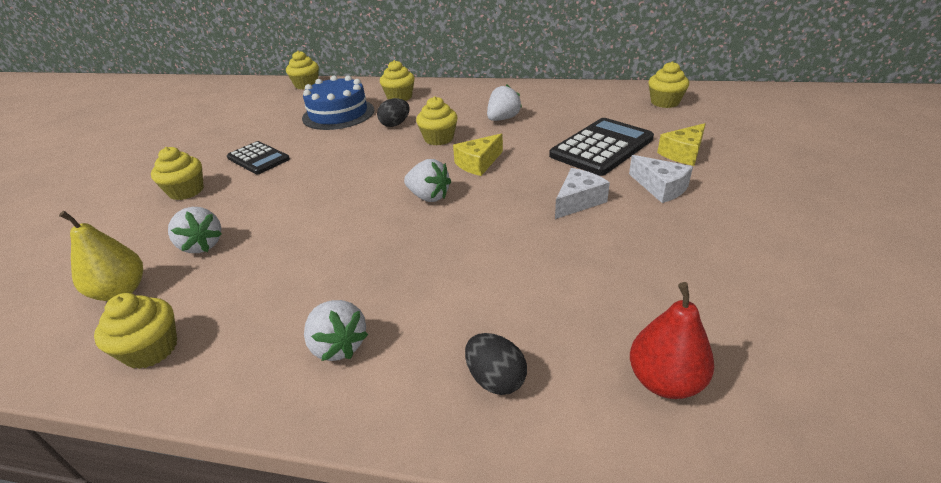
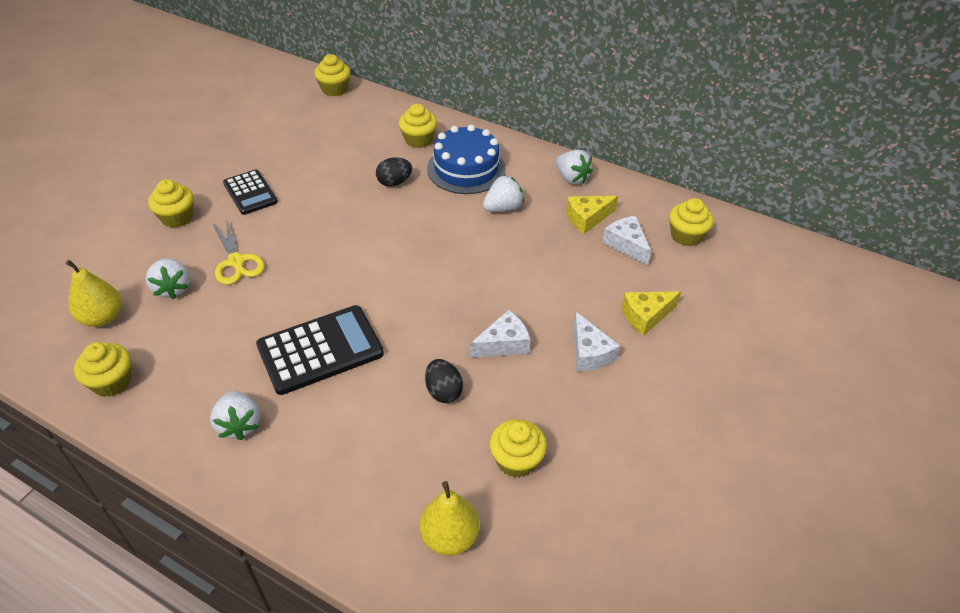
camera: 15 degrees right, 10 degrees up
(267, 208) = (236, 262): none -> yellow scissors
(338, 114) = (347, 148): blue cake -> blue cake (466, 169)
(429, 197) = (377, 294): white strawberry -> white strawberry (571, 178)
(439, 138) = (425, 218): yellow cupcake -> yellow cupcake (516, 460)
(478, 163) = (443, 265): yellow cheese -> yellow cheese (587, 218)
(495, 379) = (334, 492): black egg -> black egg (443, 391)
(601, 147) = (573, 282): black calculator -> black calculator (320, 350)
(624, 117) = (626, 245): none -> white cheese
(664, 381) = (449, 537): red pear -> yellow pear

